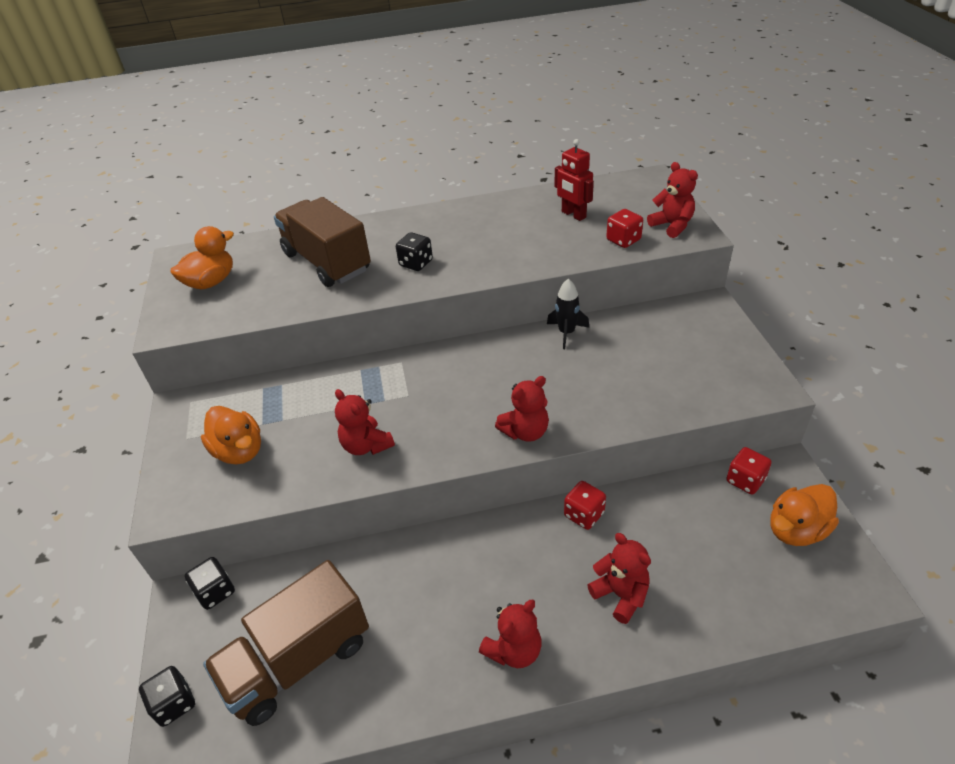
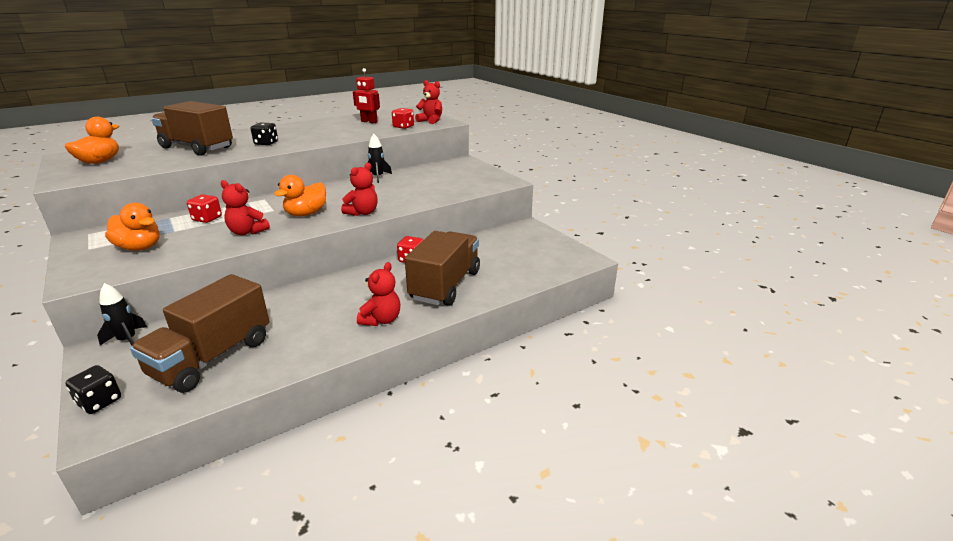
camera: 25 degrees left, 15 degrees down
(215, 592) = (127, 340): black dice -> black rocket
(620, 595) = (445, 285): red teddy bear -> brown truck
(745, 480) = (505, 233): red dice -> red dice (207, 219)
(796, 530) = (540, 245): orange duck -> orange duck (306, 214)

